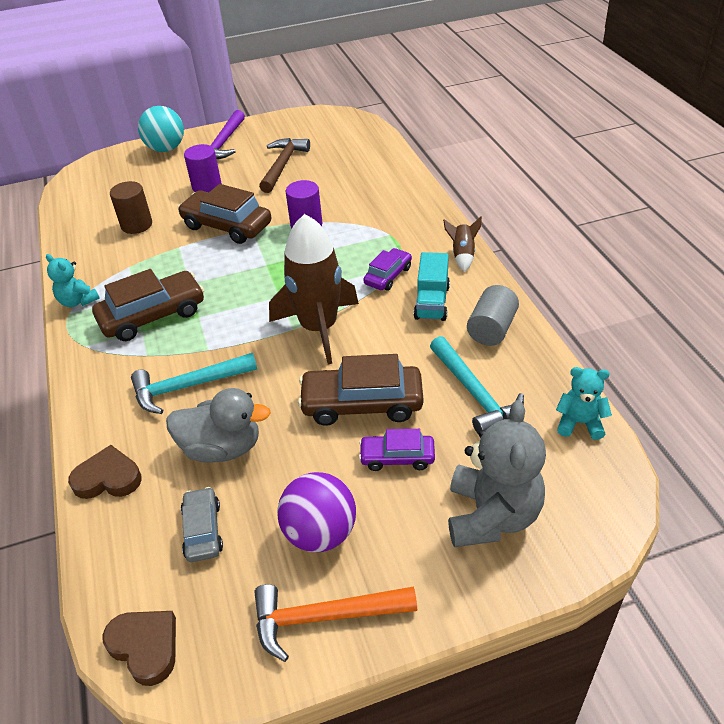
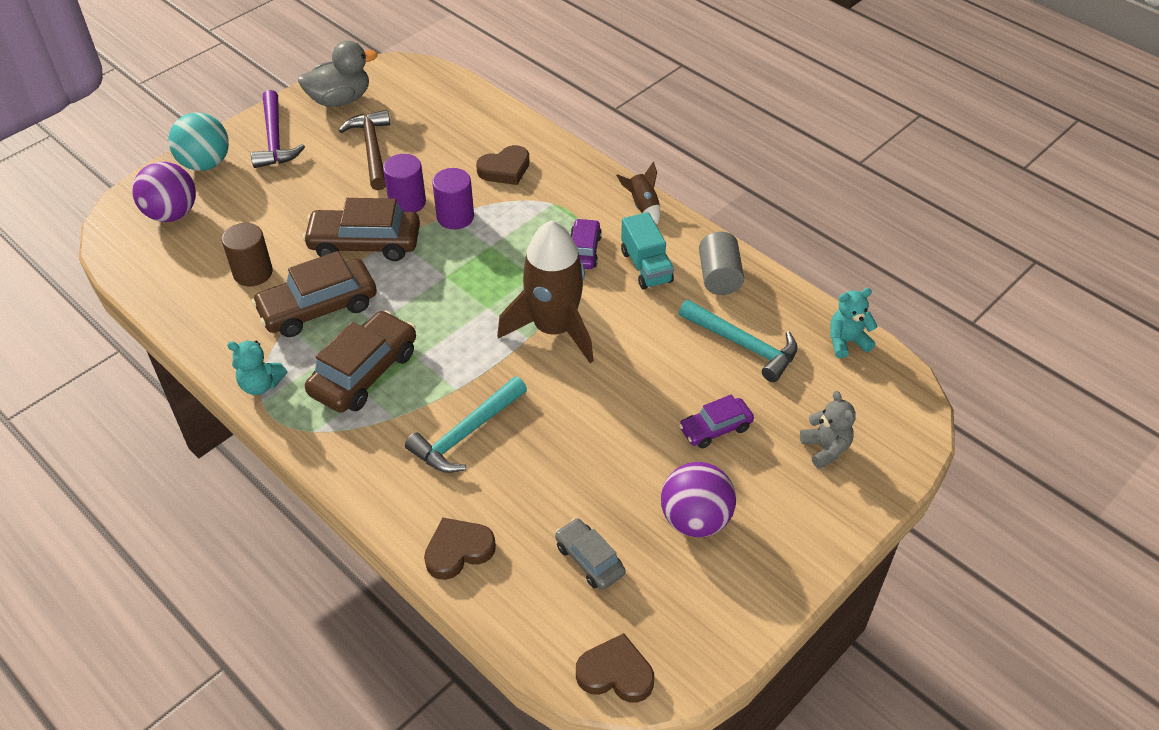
camera: 30 degrees left, 5 degrees up
(119, 174) = (172, 214): none -> purple ball
(207, 186) = (300, 200): purple cylinder -> purple cylinder (407, 202)
(222, 448) = (549, 480): grey duck -> grey duck (340, 100)
(324, 617) = (747, 585): orange hammer -> none
(362, 404) = (650, 390): brown car -> brown car (318, 308)
(370, 201) = (505, 169): none -> brown heart
(492, 516) = (825, 448): grey teddy bear -> grey teddy bear, size x0.55

